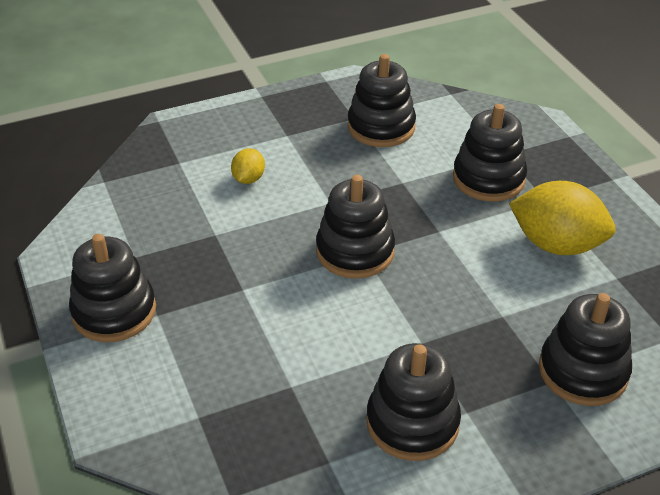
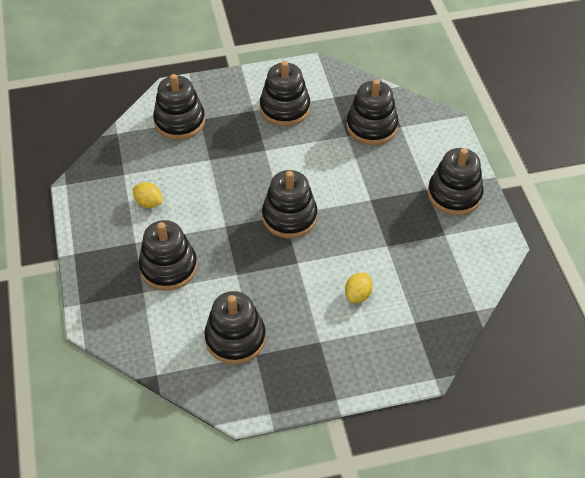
camera: 170 degrees left, 10 degrees up
(250, 408) = (371, 126): none -> black stacking toy
(556, 244) = (149, 203): yellow lemon -> yellow lemon, size x0.49

